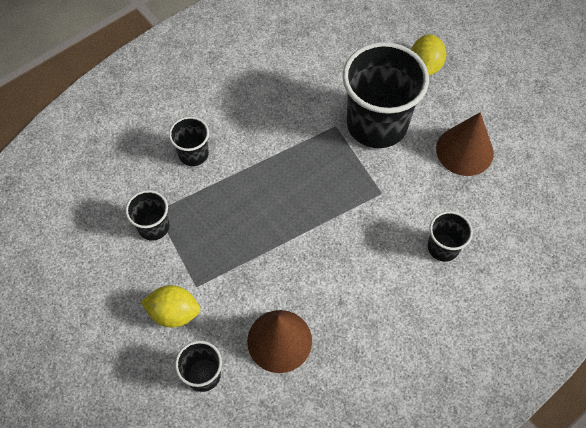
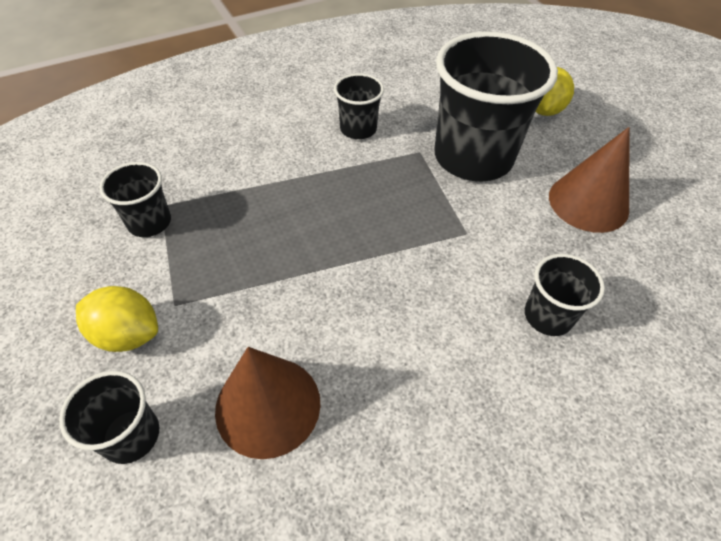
camera: 10 degrees right, 10 degrees down
(193, 154) = (233, 154): black cup -> black cup (358, 129)

